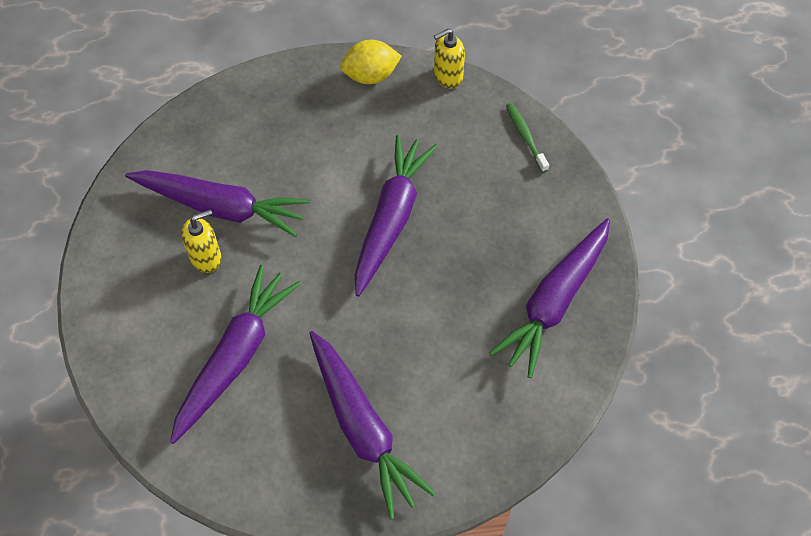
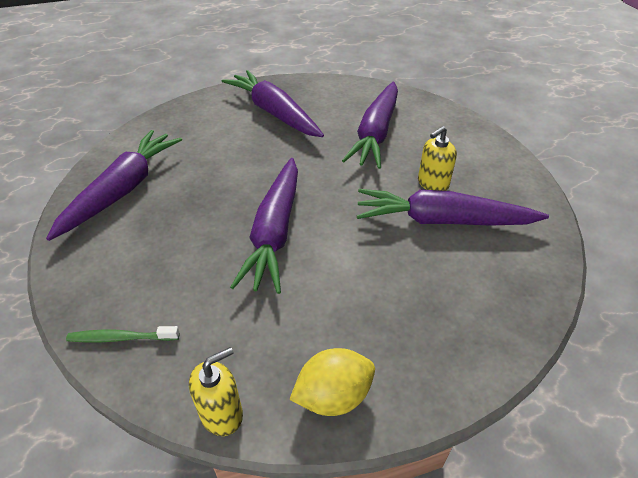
camera: 170 degrees right, 15 degrees down
(525, 136) = (121, 338): green toothbrush -> green toothbrush turned 120 degrees clockwise

